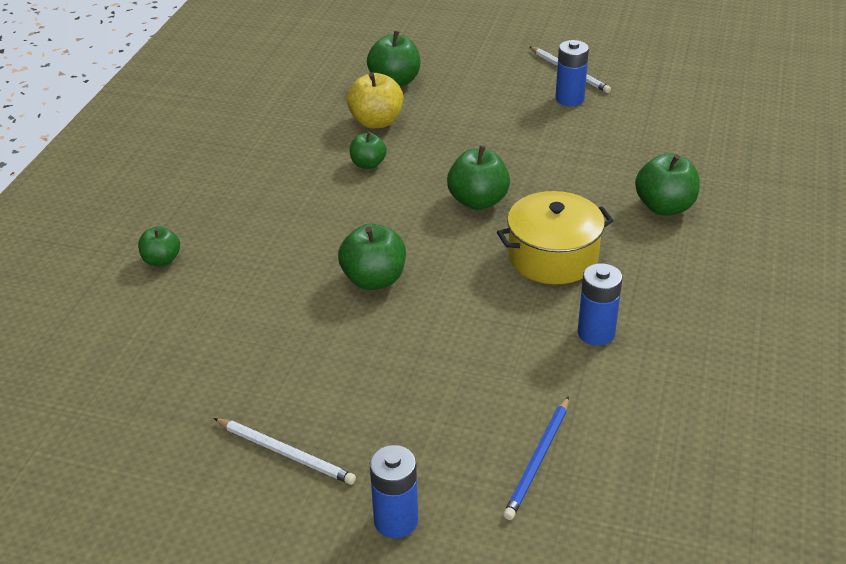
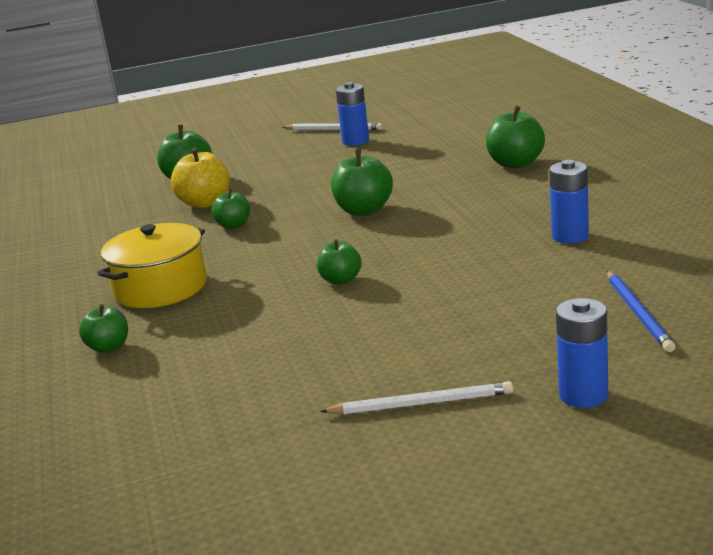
camera: 30 degrees left, 15 degrees down
(374, 279) = (341, 280): green apple -> green apple, size x0.62
(553, 257) = (472, 214): yellow pot -> yellow pot (161, 288)

